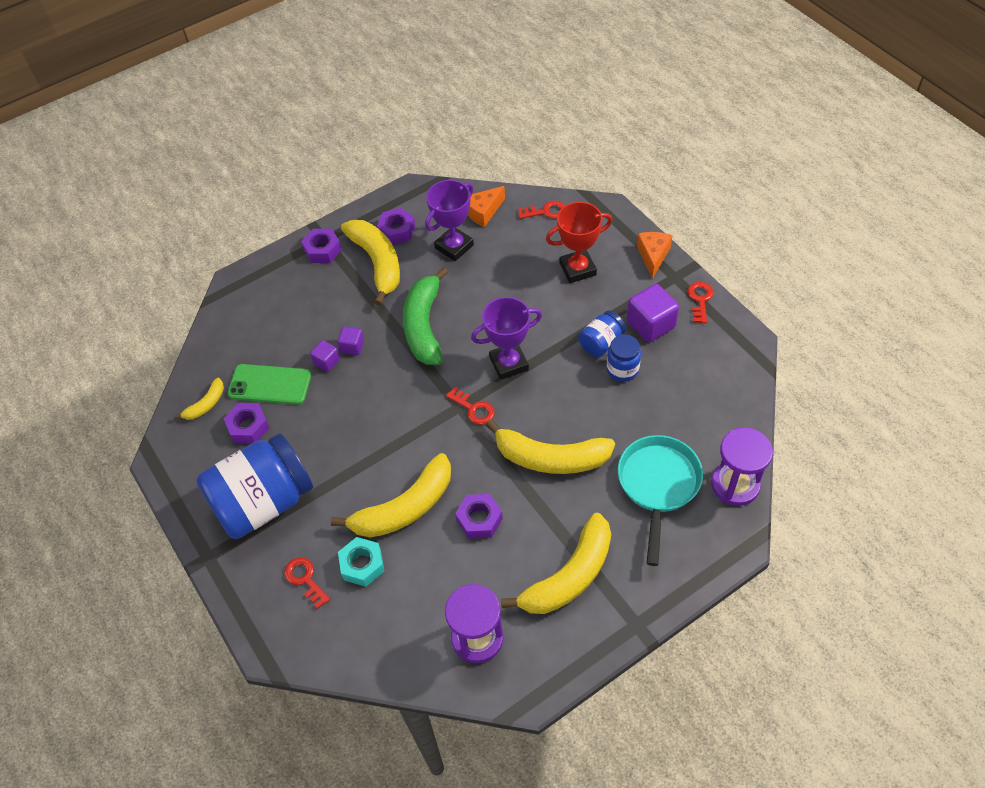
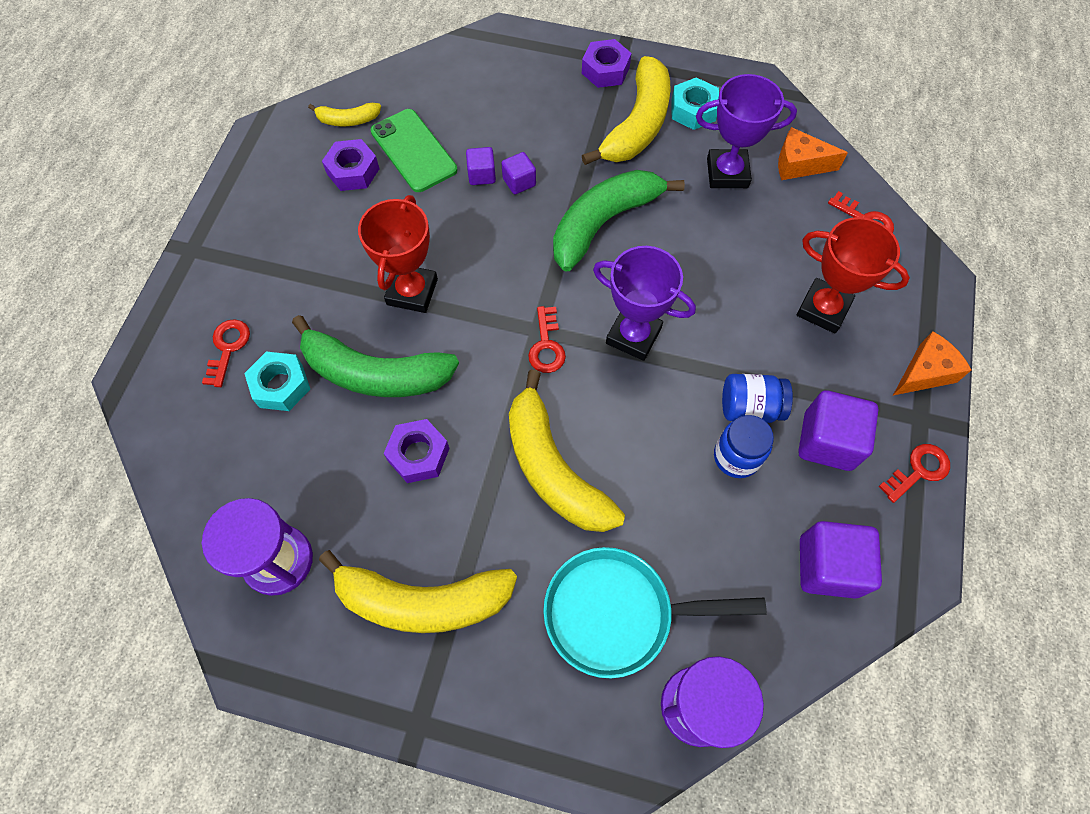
camera: 45 degrees right, 10 degrees up
(264, 502) = (283, 248): blue jar -> none
(369, 452) = (412, 292): none -> red trophy
(397, 230) = (693, 110): purple nut -> turquoise nut
(404, 508) = (375, 373): yellow banana -> green banana
(658, 485) = (618, 613): turquoise pan -> turquoise pan turned 150 degrees counterclockwise
(714, 375) = (828, 566): none -> purple cube

